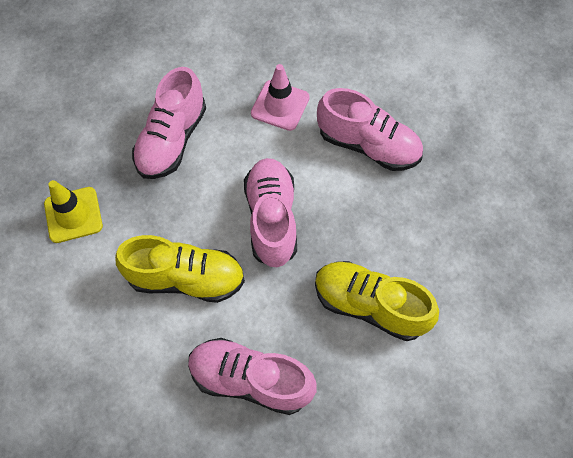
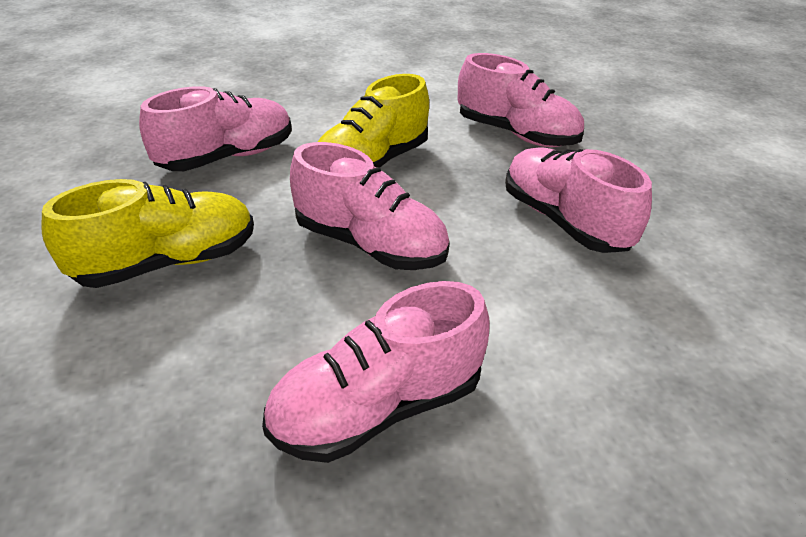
camera: 125 degrees right, 25 degrees down
(73, 215) = (516, 134): yellow traffic cone -> pink shoe
(280, 105) = (549, 343): pink traffic cone -> none

